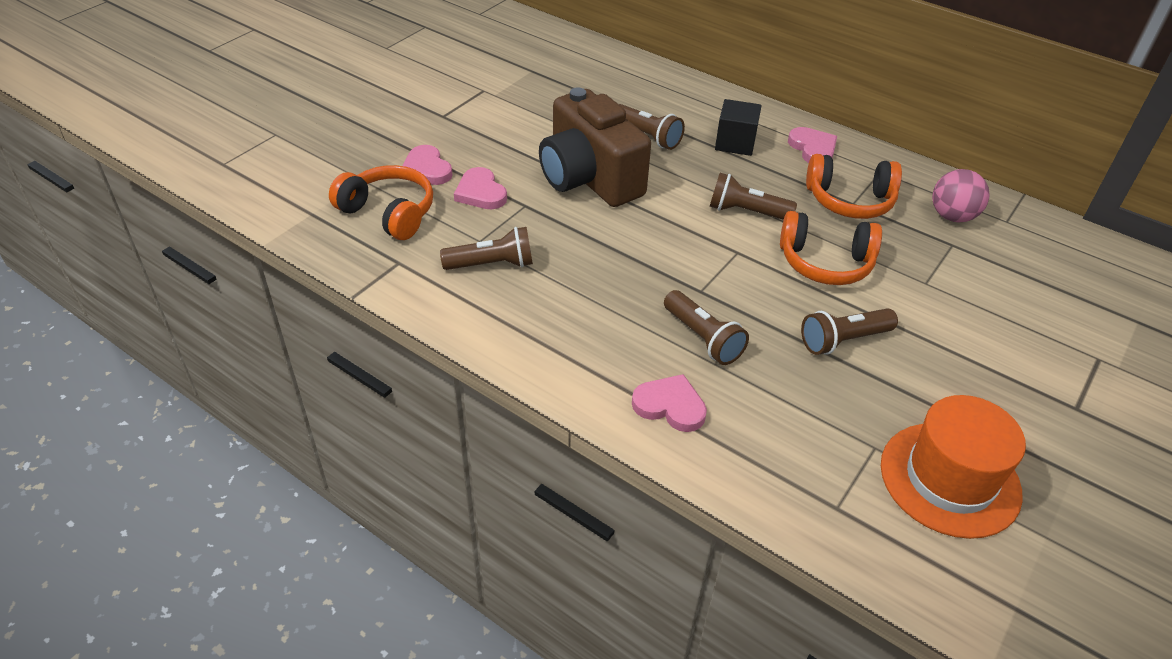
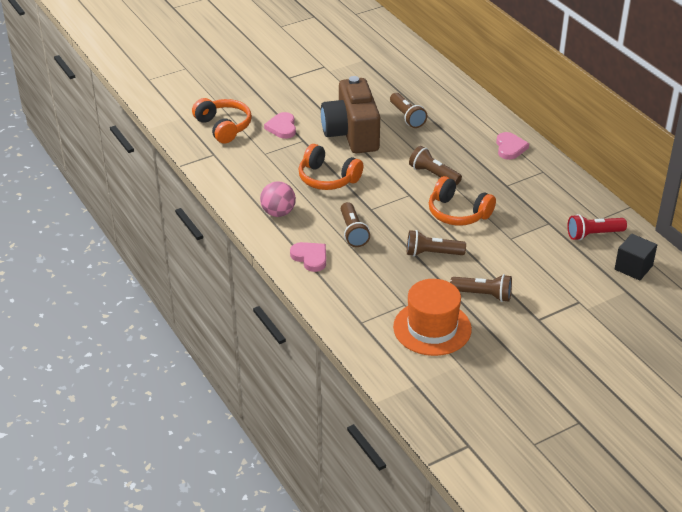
camera: 25 degrees right, 5 degrees down
(426, 169) = (259, 107): pink heart -> none
(492, 264) = (263, 167): brown flashlight -> brown flashlight (483, 295)
(735, 143) = (461, 133): black cube -> black cube (633, 267)
(849, 200) = (505, 183): orange headphones -> orange headphones (328, 178)
(952, 216) = (565, 208): pink ball -> pink ball (278, 213)
(1021, 246) = (593, 234): none -> red flashlight

